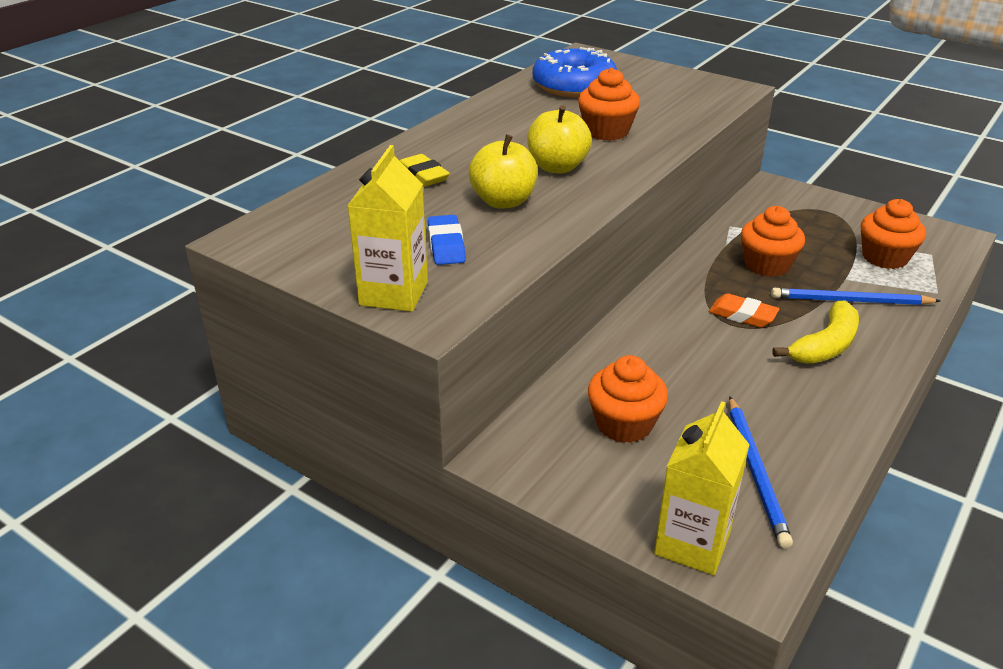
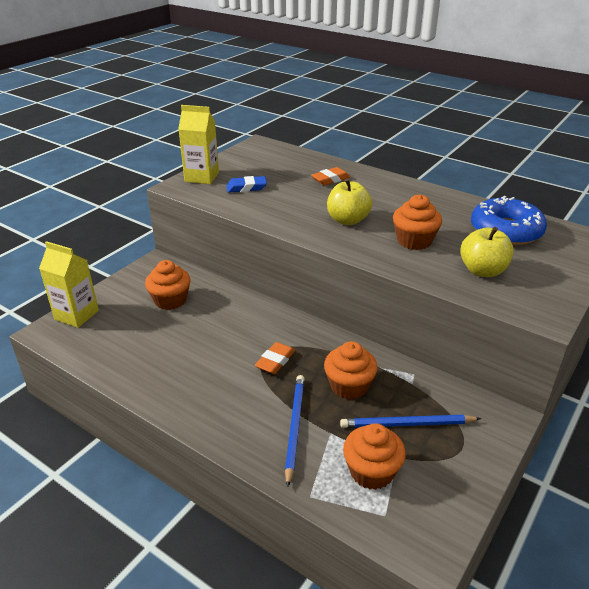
camera: 90 degrees right, 0 degrees up
(423, 175) = (330, 179): yellow eraser -> orange eraser
(503, 201) = (297, 202): yellow apple -> yellow apple (482, 271)
(756, 472) = (117, 343): blue pencil -> blue pencil (407, 424)
(825, 345) = (233, 398): yellow banana -> none

